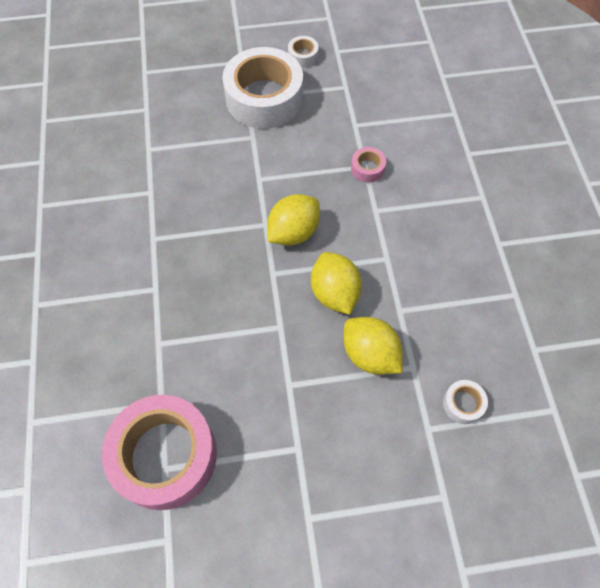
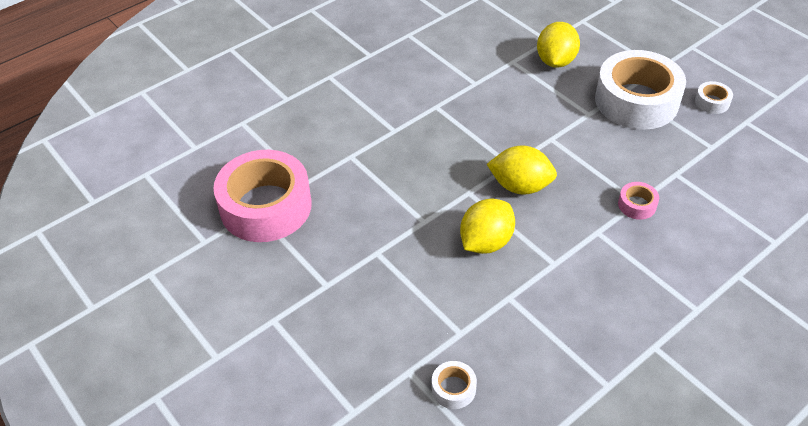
camera: 60 degrees right, 15 degrees down
(370, 354) = (447, 295): yellow lemon -> yellow lemon (555, 61)

